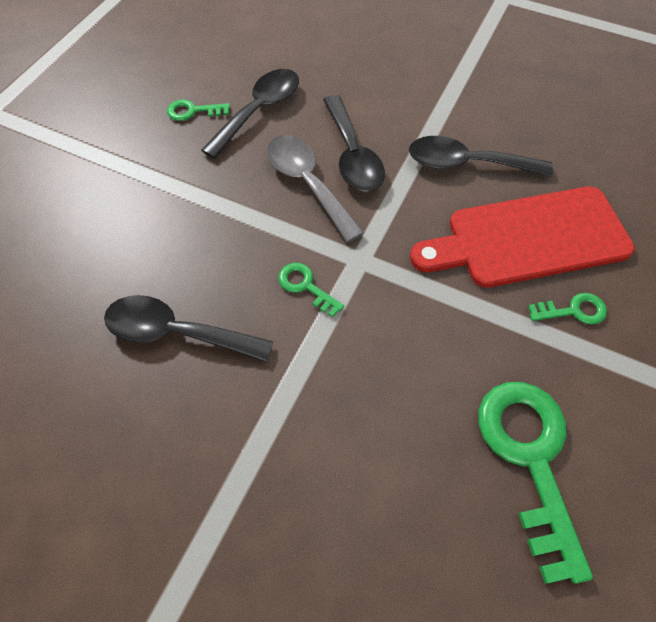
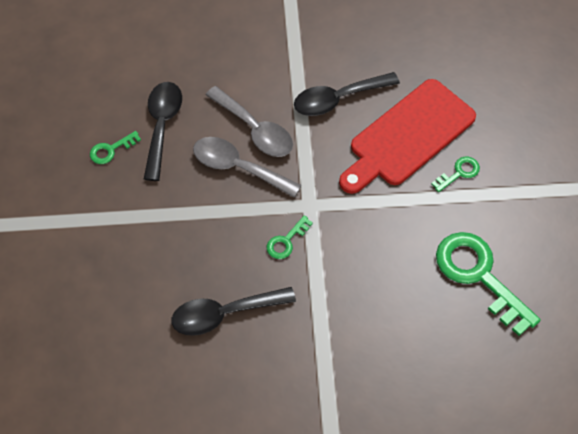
camera: 30 degrees left, 0 degrees up
(305, 286) = (286, 241): green key -> green key turned 60 degrees counterclockwise
(352, 154) = (254, 129): black spoon -> grey spoon

